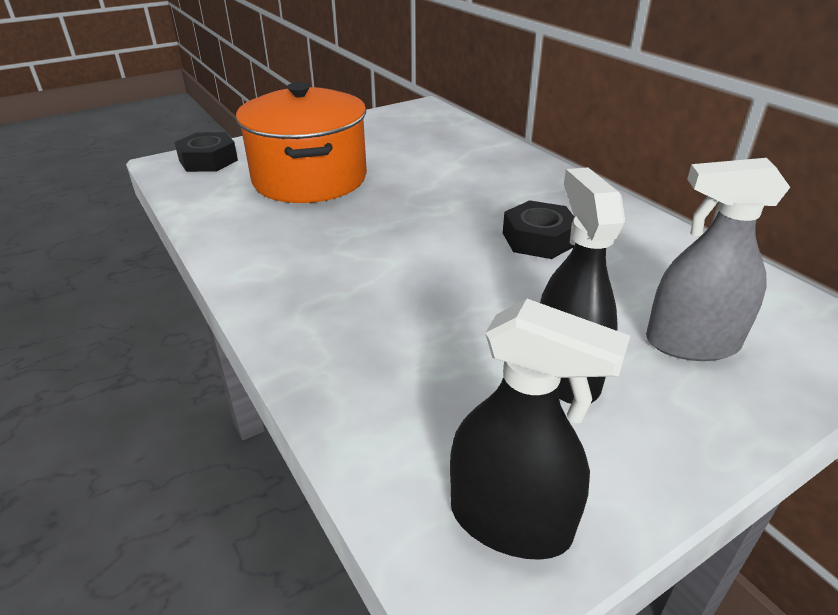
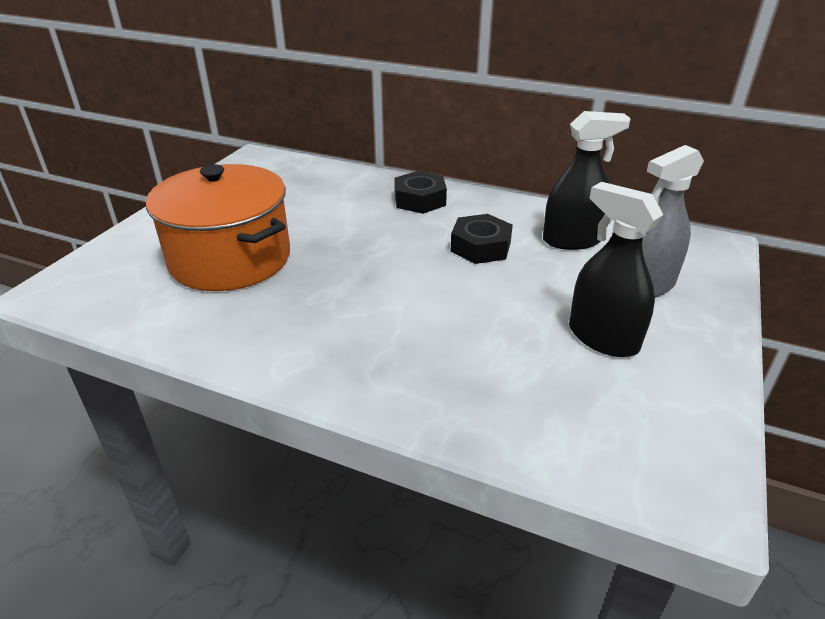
camera: 35 degrees left, 0 degrees up
(208, 160) = (92, 275): black nut -> black nut (420, 200)
(510, 521) = (675, 448): black spray bottle -> black spray bottle (572, 240)

